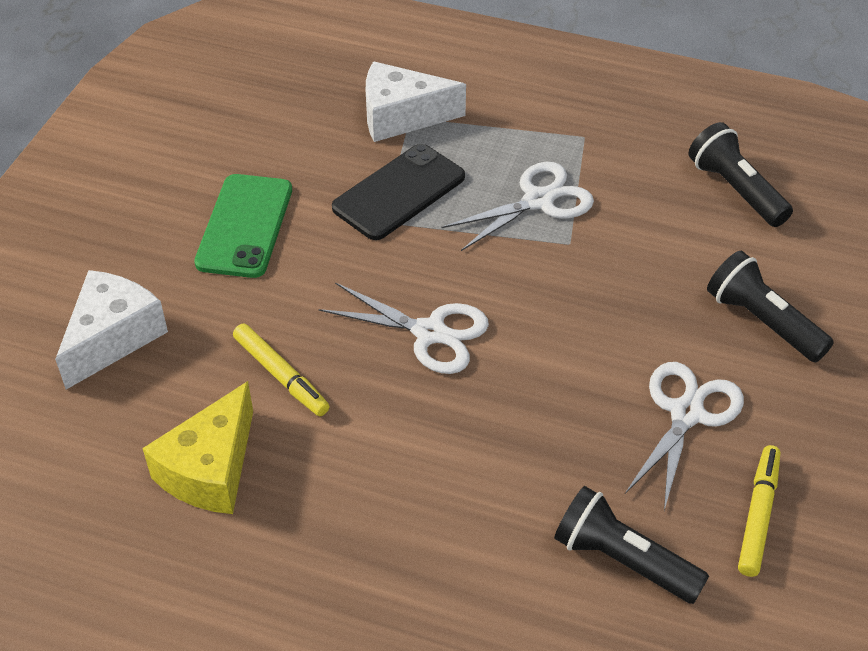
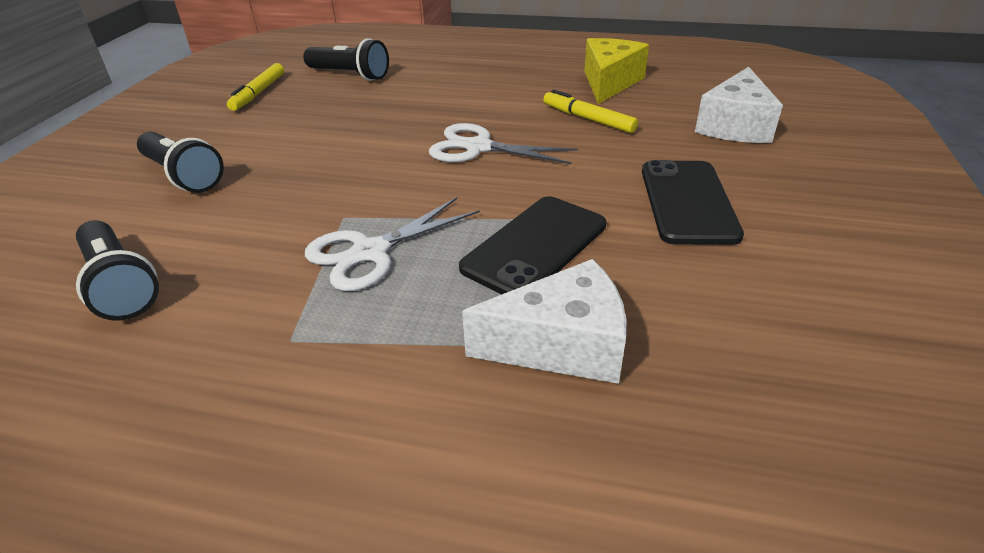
camera: 175 degrees right, 10 degrees down
(244, 226) = (688, 202): green phone -> black phone
(686, 413) = (282, 125): white scissors -> none

